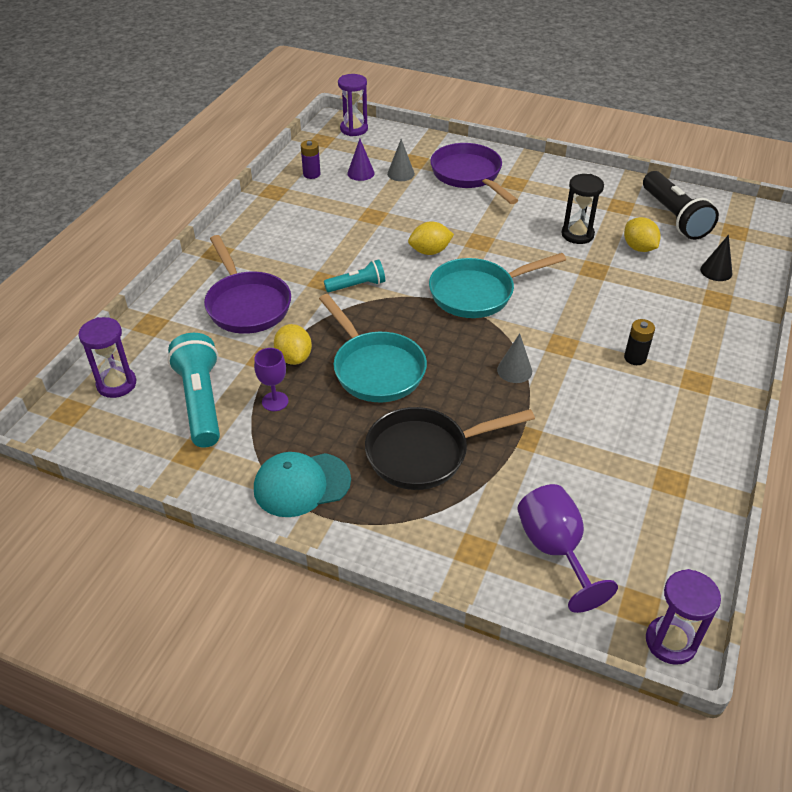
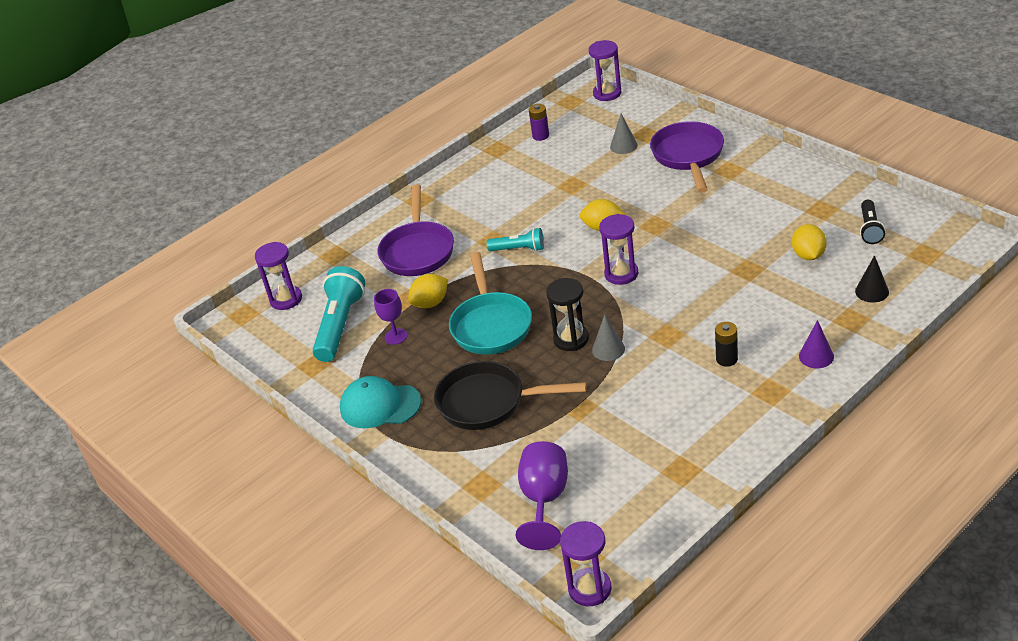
camera: 30 degrees right, 5 degrees down
(294, 357) = (430, 303): yellow lemon -> yellow lemon turned 45 degrees clockwise
(361, 173) = (586, 140): purple cone -> purple cone (816, 356)
(478, 293) = (621, 274): turquoise pan -> purple hourglass
(577, 234) = (755, 232): black hourglass -> black hourglass (571, 339)
(674, 217) = (870, 229): black flashlight -> black flashlight, size x0.57

